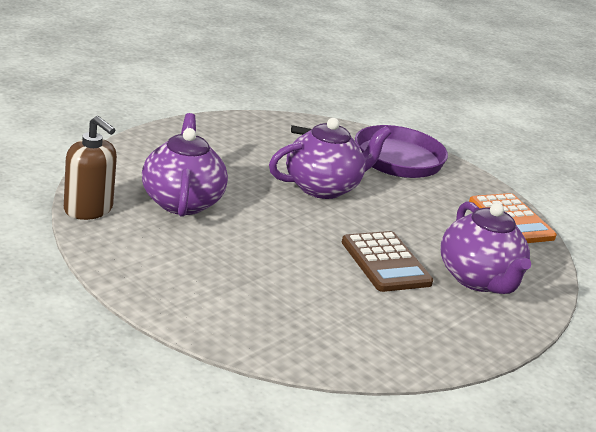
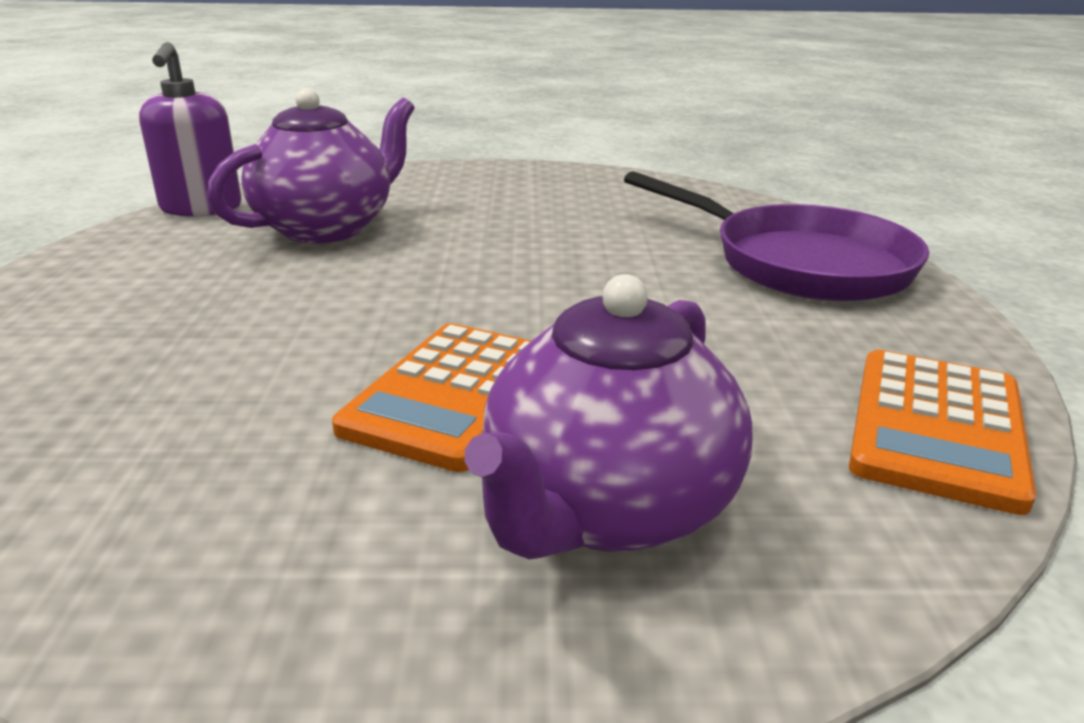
camera: 50 degrees right, 0 degrees up
(88, 209) = (201, 208): brown soap dispenser -> purple soap dispenser
(323, 187) = (581, 266): purple teapot -> none
(385, 263) = (454, 395): brown calculator -> orange calculator

